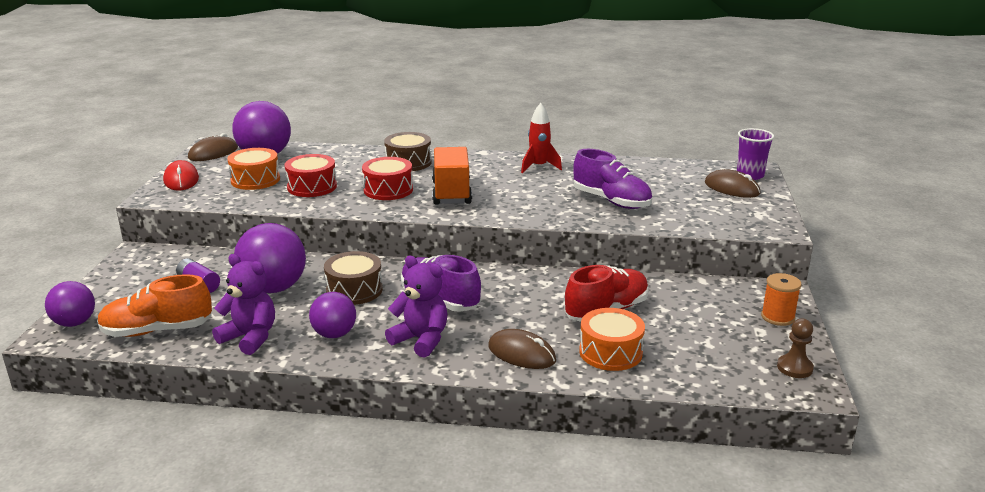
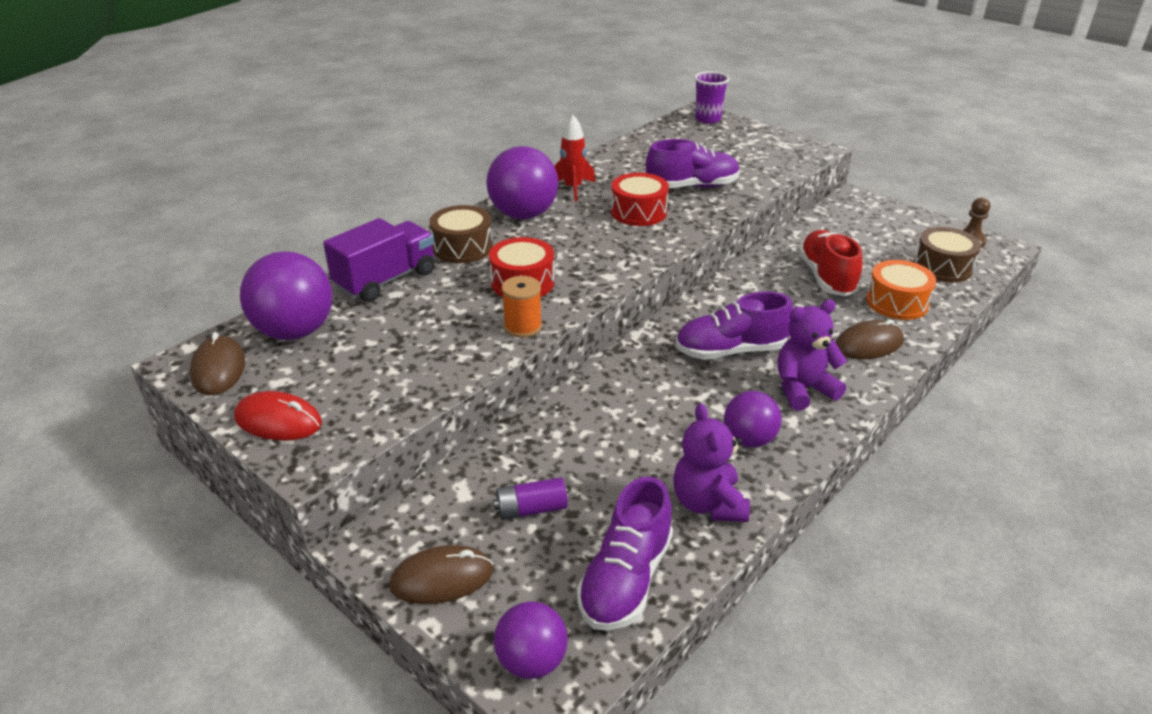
camera: 55 degrees left, 10 degrees up
(157, 330) = (625, 579): orange shoe -> purple shoe
(250, 338) = (708, 503): purple teddy bear -> purple teddy bear turned 75 degrees counterclockwise
(255, 180) = (368, 360): orange drum -> none
(273, 288) = (602, 451): purple ball -> purple ball (523, 215)
(312, 187) = (448, 327): red drum -> red drum (638, 212)
(343, 157) = (386, 280): none -> purple truck
(354, 290) = (662, 396): brown drum -> brown drum (942, 267)
(451, 193) = (577, 251): orange truck -> none
(731, 188) = (724, 134): brown mouse -> brown mouse (442, 578)
(777, 317) = (894, 216): orange spool -> orange spool (523, 327)

